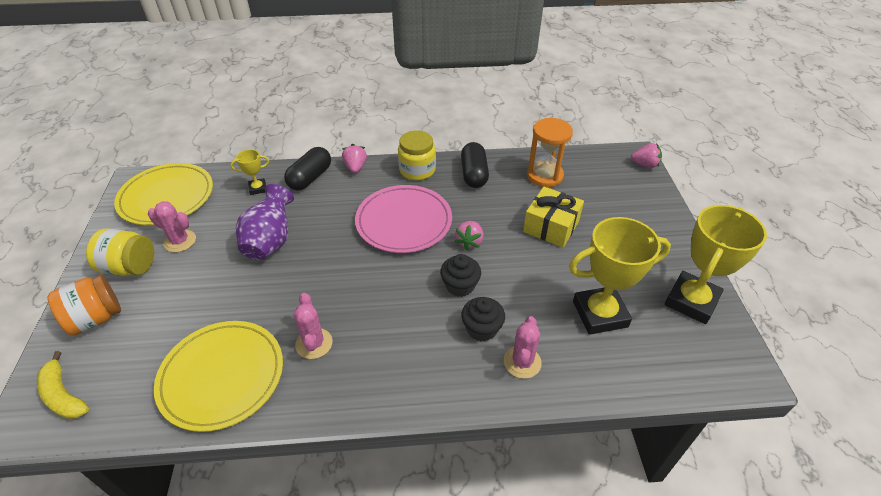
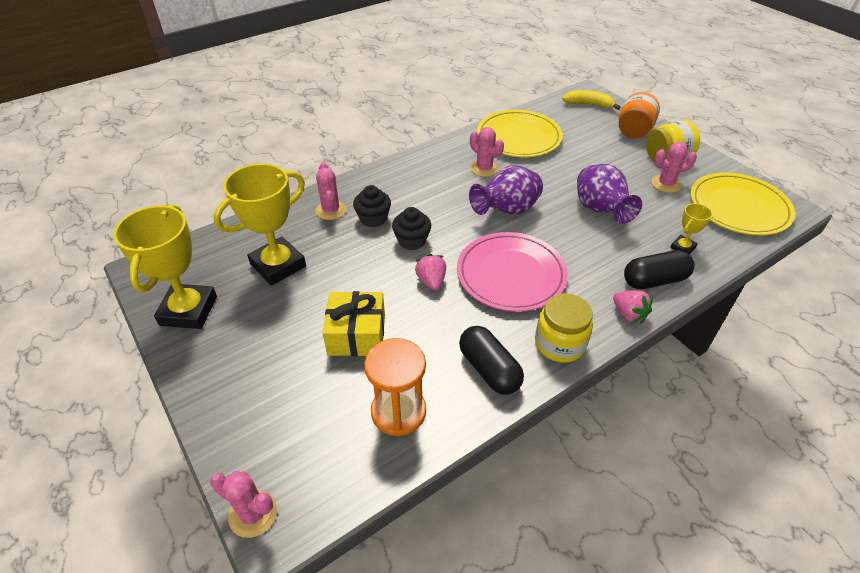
camera: 150 degrees right, 0 degrees up
(310, 178) = (654, 280): black capsule -> black capsule turned 75 degrees clockwise
(348, 278) = (506, 211): none -> purple vase
(645, 164) = (253, 514): pink strawberry -> pink cactus

